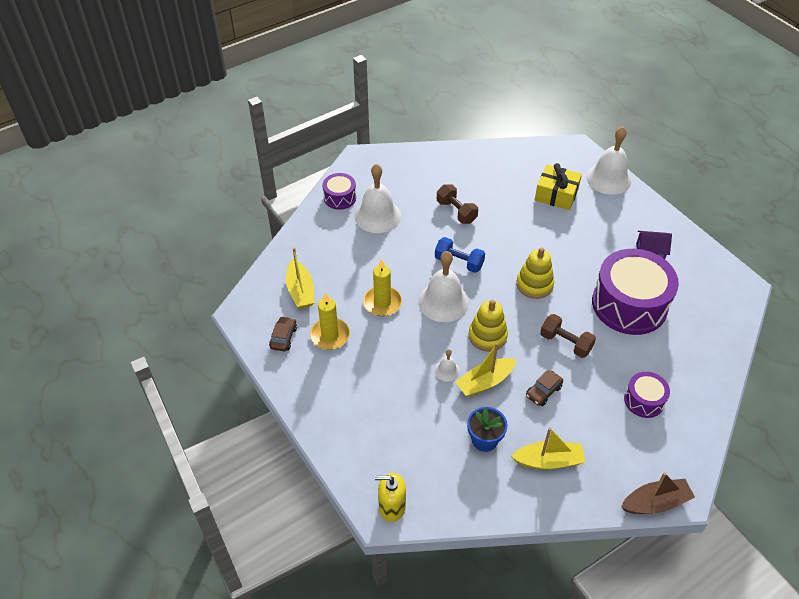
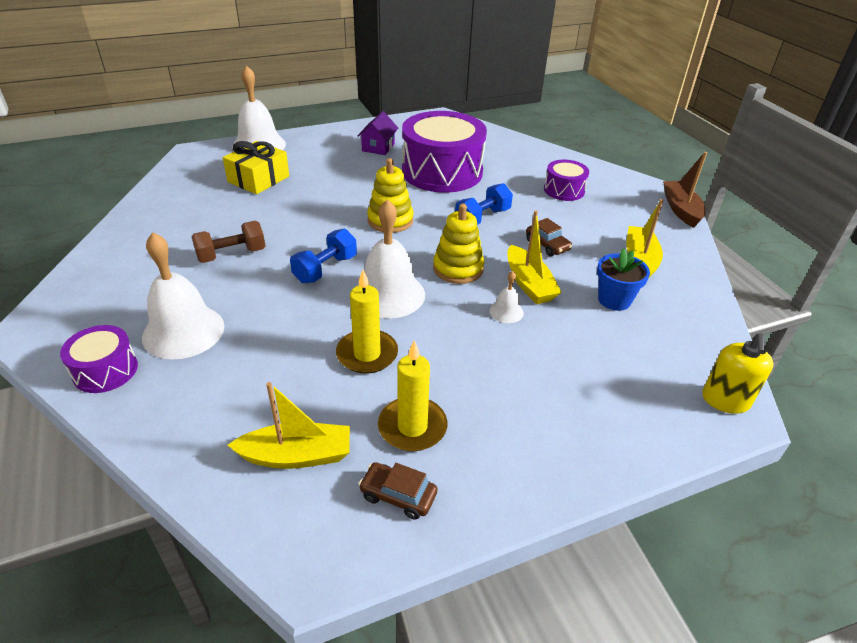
camera: 80 degrees left, 10 degrees down
(565, 343) = (482, 218): brown dumbbell -> blue dumbbell

